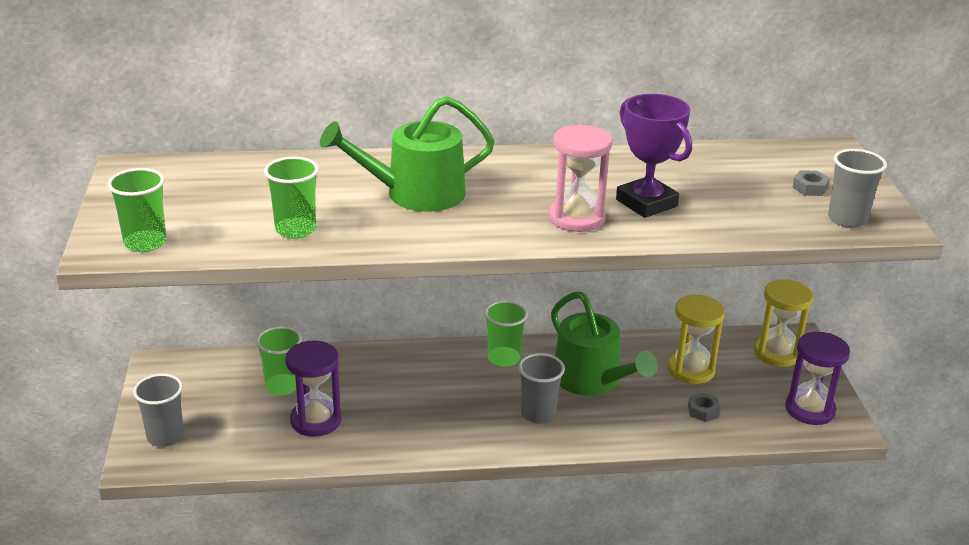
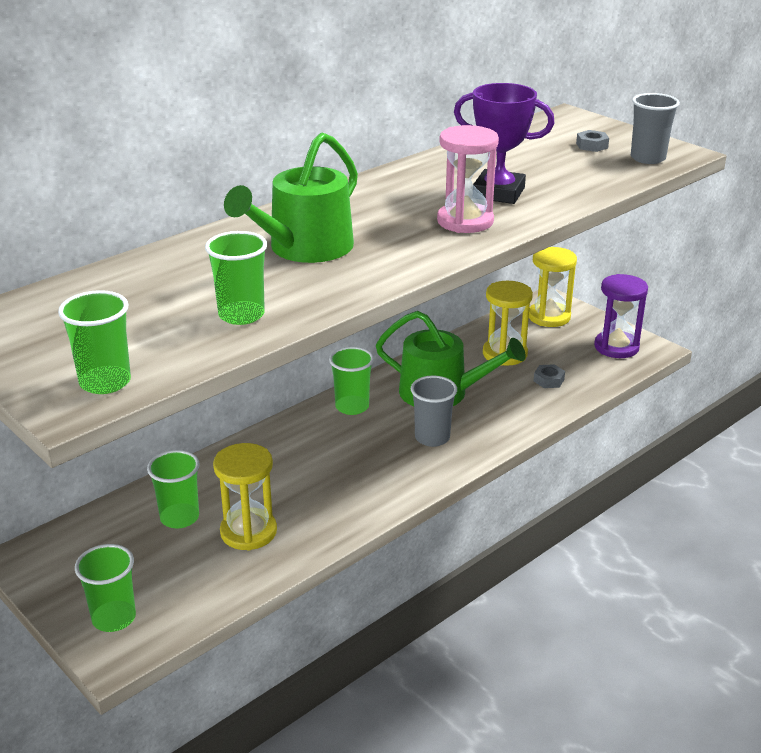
camera: 35 degrees left, 0 degrees up
(165, 436) = (114, 618): grey cup -> green cup
(316, 420) = (248, 532): purple hourglass -> yellow hourglass

